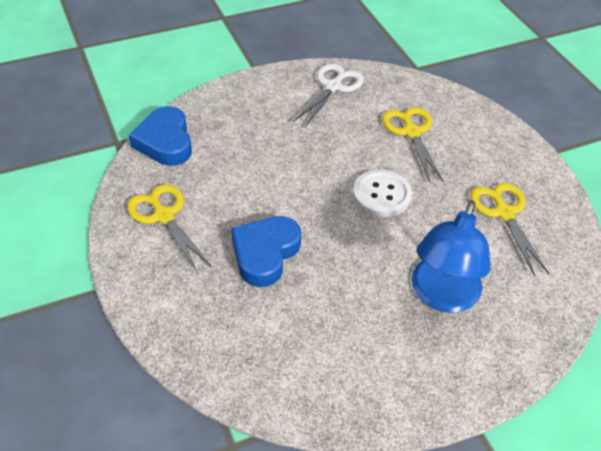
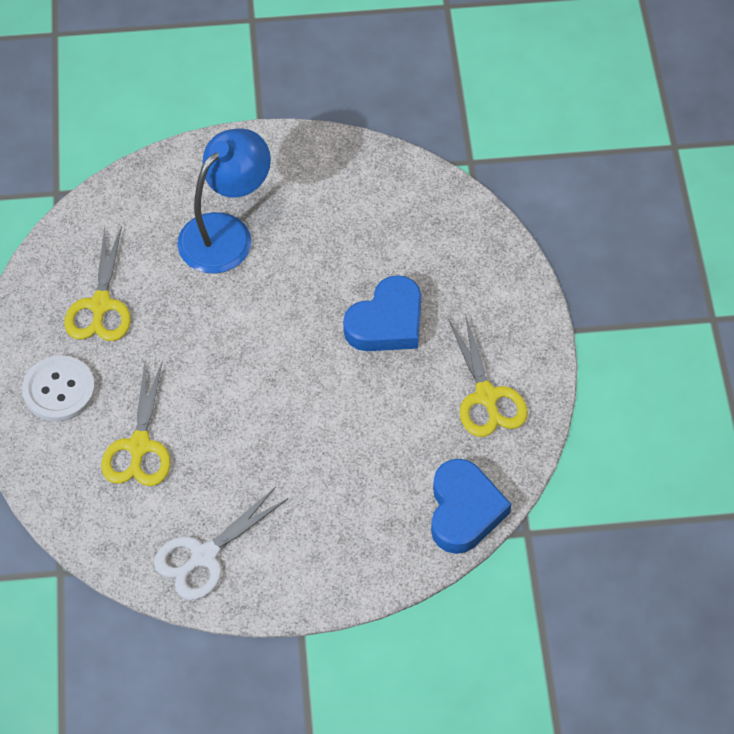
camera: 160 degrees left, 10 degrees up
(382, 195) = (226, 363): white button -> white button (59, 390)

